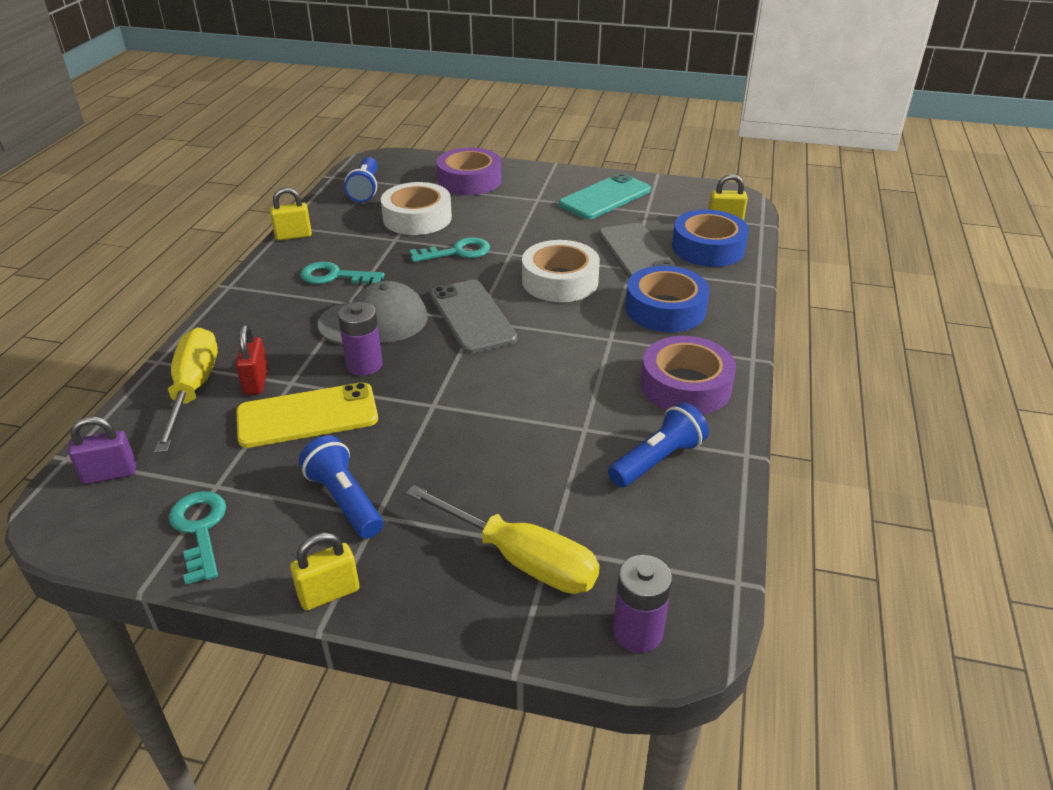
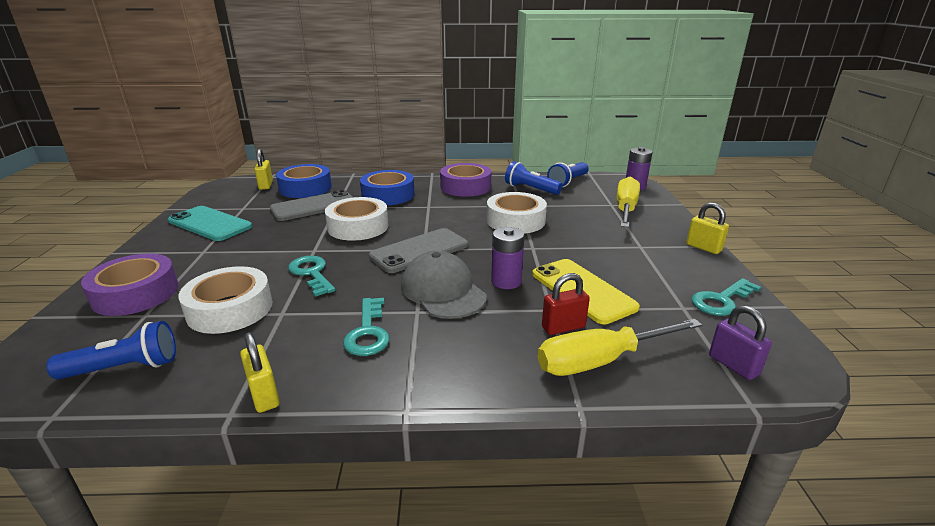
camera: 105 degrees left, 10 degrees down
(345, 500) = (641, 258): blue flashlight -> blue flashlight (568, 182)
(525, 409) = (515, 221): none -> white tape

